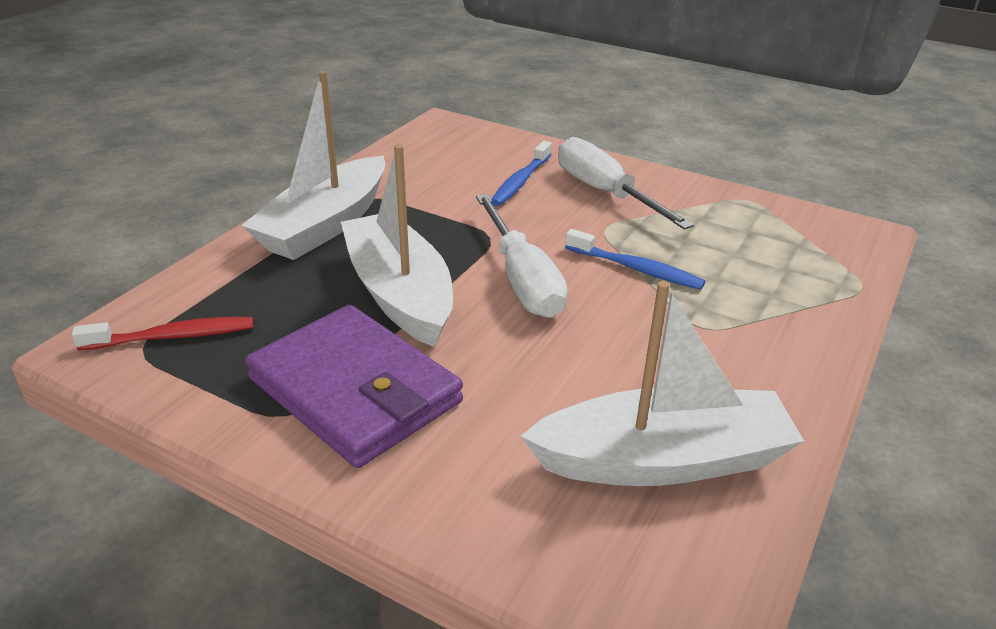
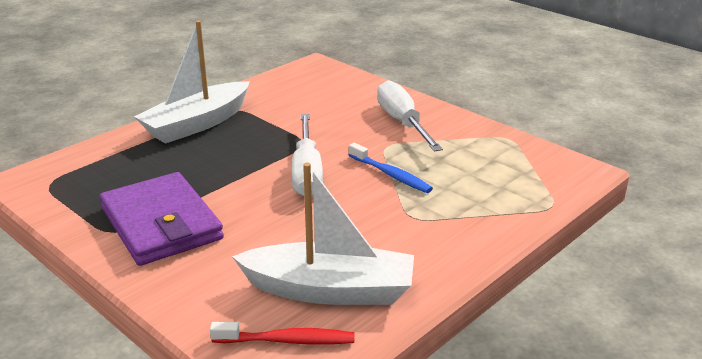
camera: 15 degrees right, 5 degrees down
(173, 337) = (70, 179): red toothbrush -> red toothbrush (287, 341)
(399, 293) = (220, 171): white boat -> none
(520, 181) = (346, 109): blue toothbrush -> none

